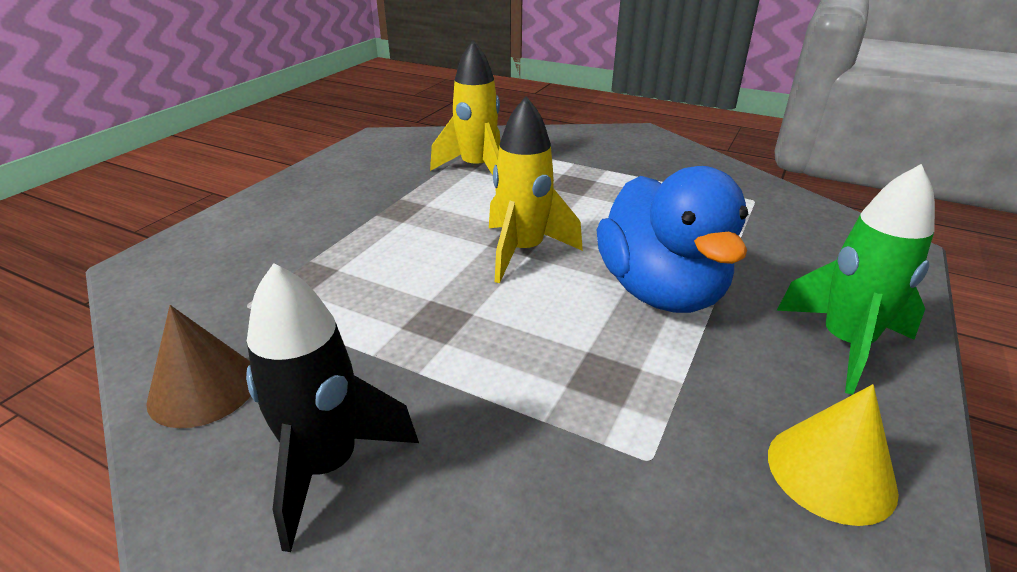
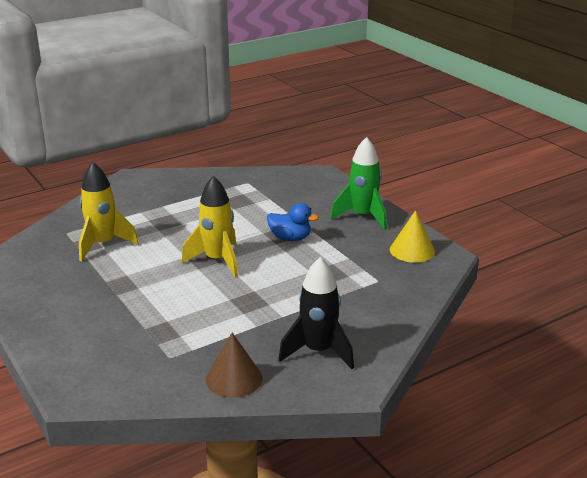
camera: 60 degrees left, 5 degrees down
(660, 291) = (290, 238): blue duck -> blue duck, size x0.53

